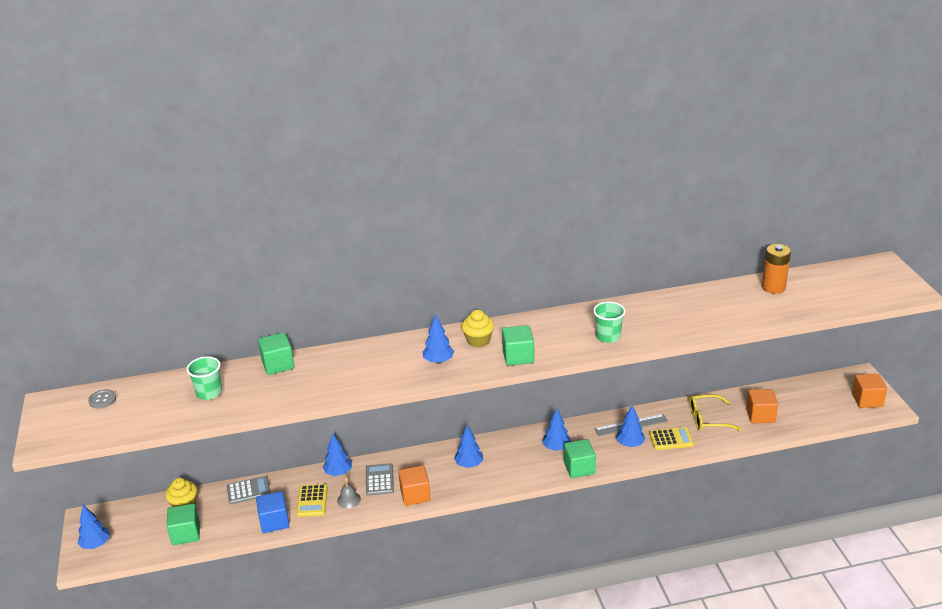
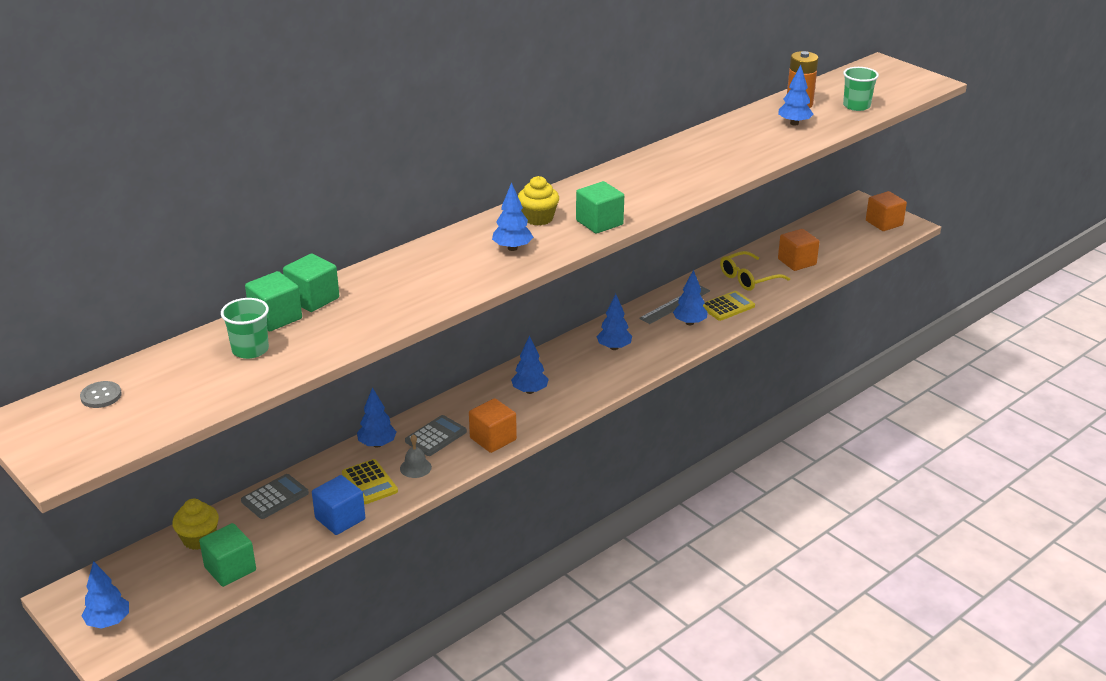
camera: 30 degrees left, 0 degrees up
(379, 480) = (436, 436): grey calculator -> grey calculator turned 75 degrees clockwise
(579, 468) = (655, 360): green cube -> green cube (276, 317)
(608, 336) = (678, 182): green cup -> green cup (856, 106)
(752, 305) = (794, 123): none -> blue tree

